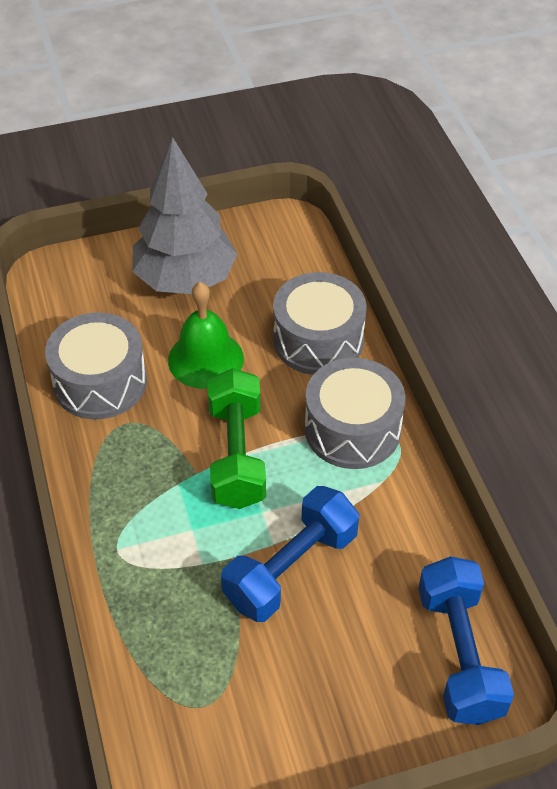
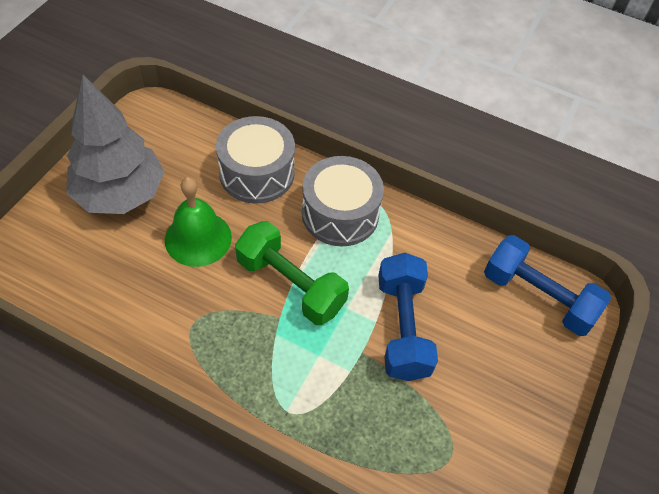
camera: 50 degrees left, 5 degrees up
(100, 382) = (141, 310): grey drum -> none

